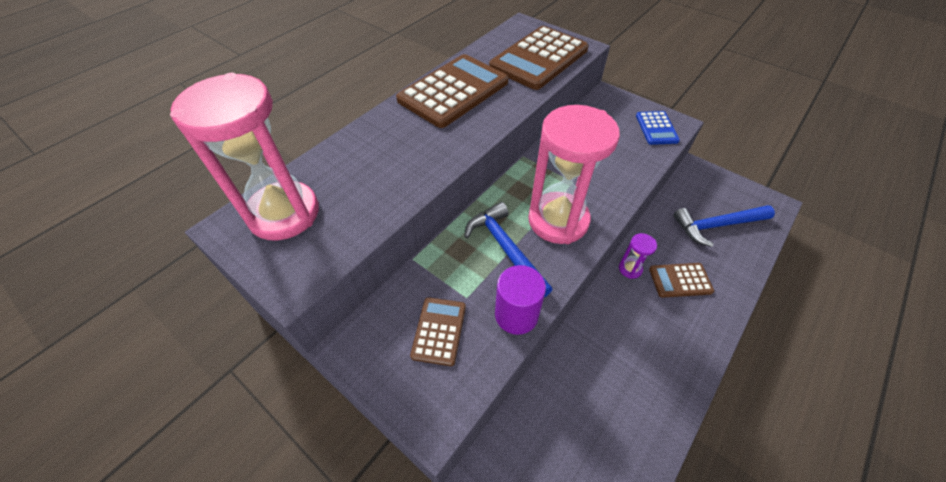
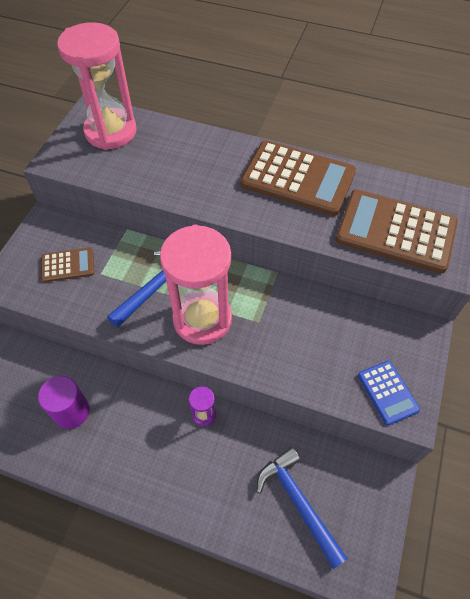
camera: 70 degrees right, 5 degrees up
(516, 315) = (93, 310): purple cylinder -> purple cylinder (71, 411)
(656, 128) = (387, 392): blue calculator -> blue calculator turned 90 degrees counterclockwise
(680, 280) = (205, 464): brown calculator -> none

